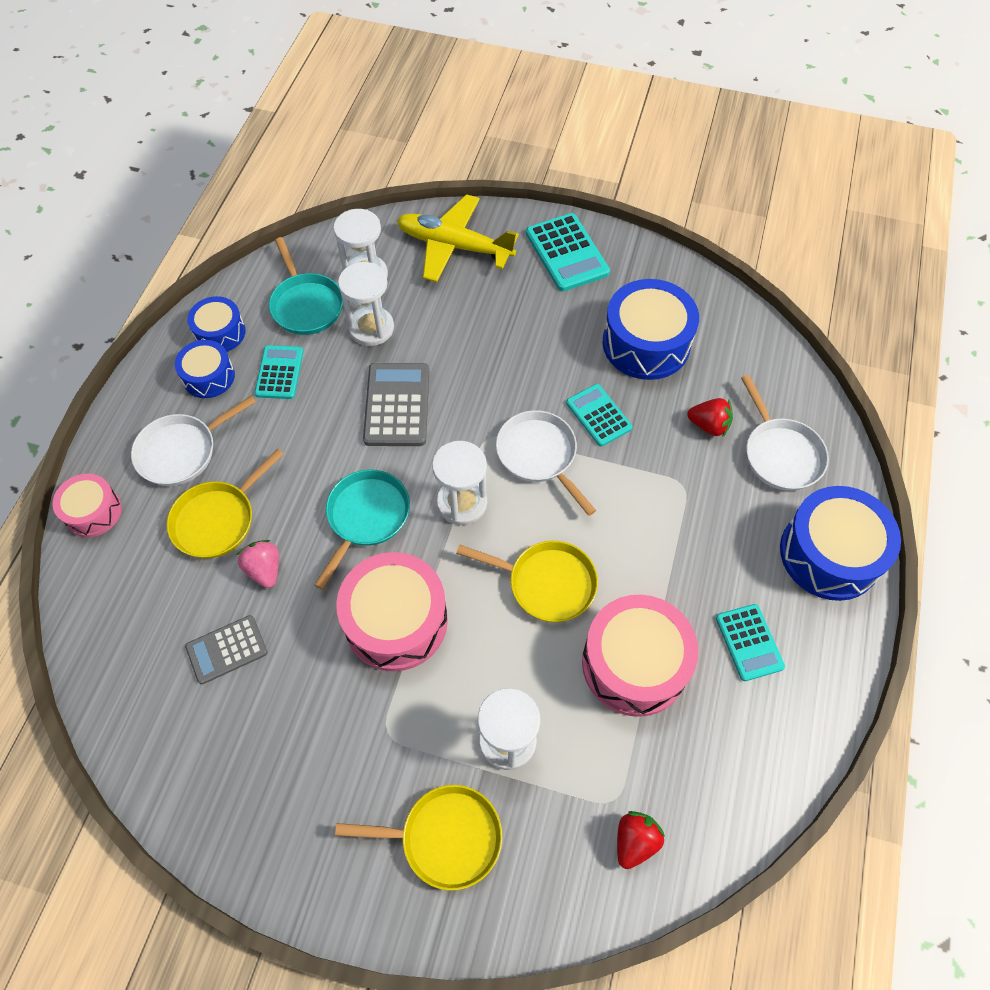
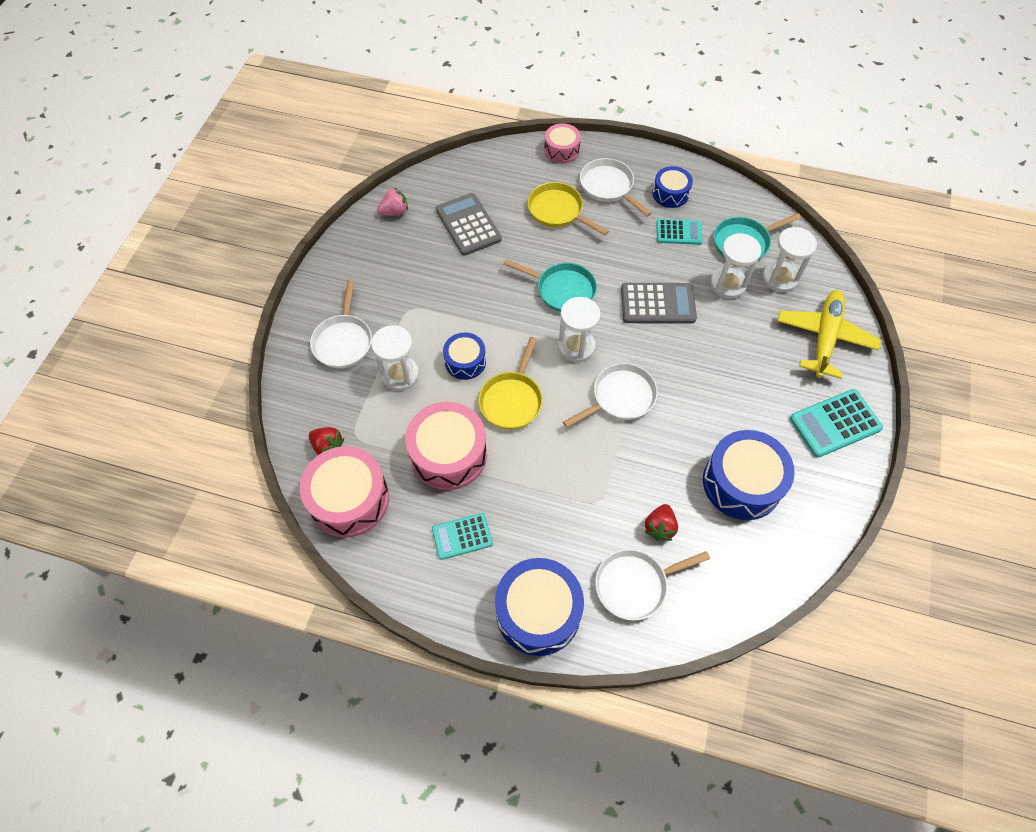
camera: 90 degrees right, 0 degrees up
(220, 333) = (709, 196): blue drum -> blue drum (465, 361)
(227, 650) = (468, 225): grey calculator -> grey calculator, size x1.52
(264, 569) = (522, 238): pink strawberry -> pink strawberry (394, 212)
(396, 621) = (485, 310): pink drum -> pink drum (349, 499)
(444, 837) = (343, 341): yellow pan -> white pan
(598, 415) = (661, 441): turquoise calculator -> none

